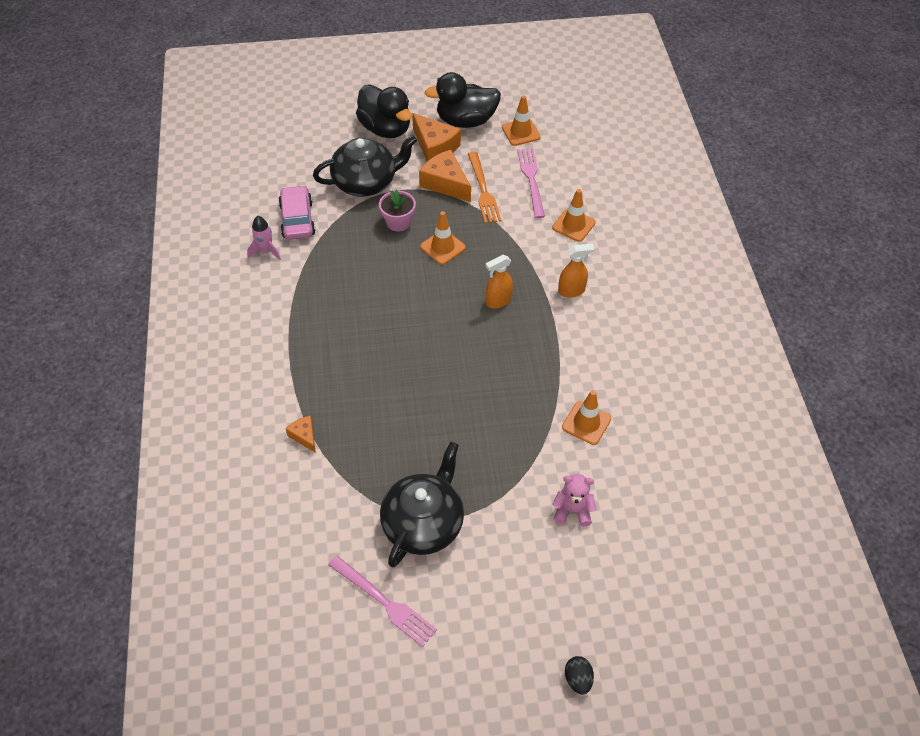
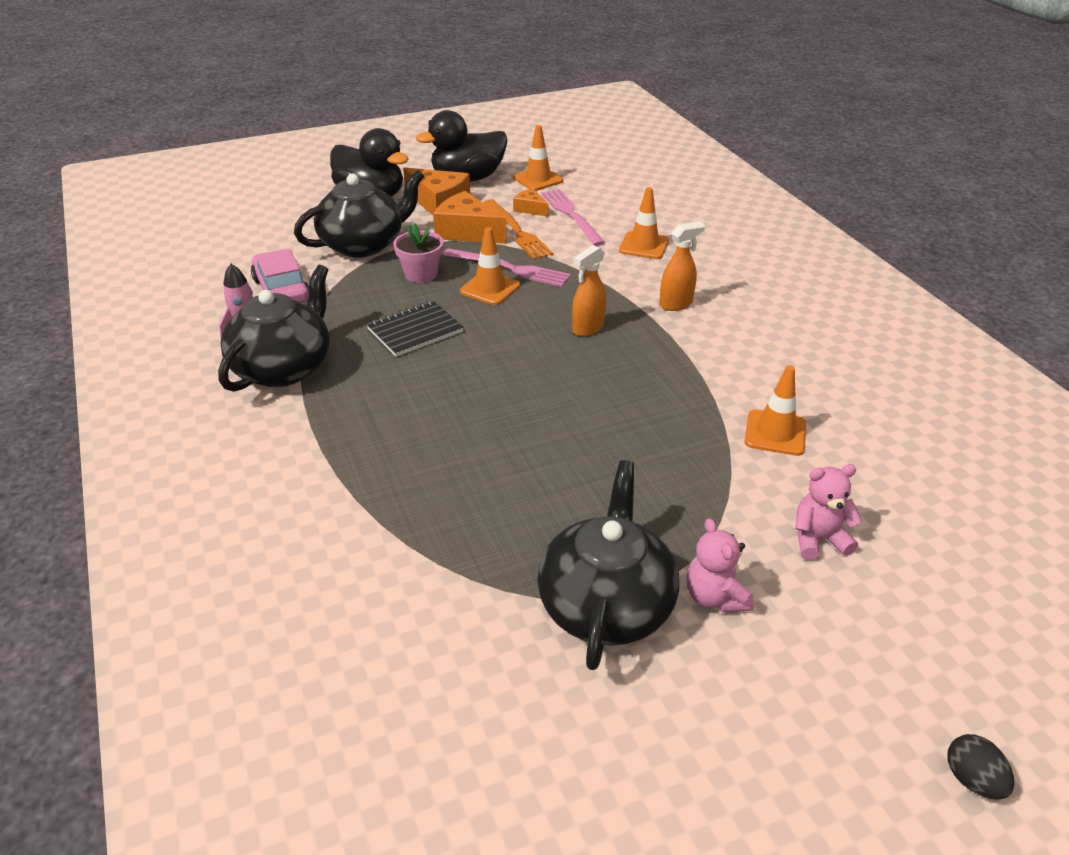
camera: 15 degrees left, 15 degrees down
(282, 294) = (283, 368): none -> black teapot
(304, 436) = (369, 528): orange cheese -> orange cheese (530, 209)
(378, 278) = (415, 331): none -> black notebook
(384, 602) = (592, 739): pink fork -> pink fork (510, 268)
(489, 534) = (715, 597): none -> pink teddy bear

